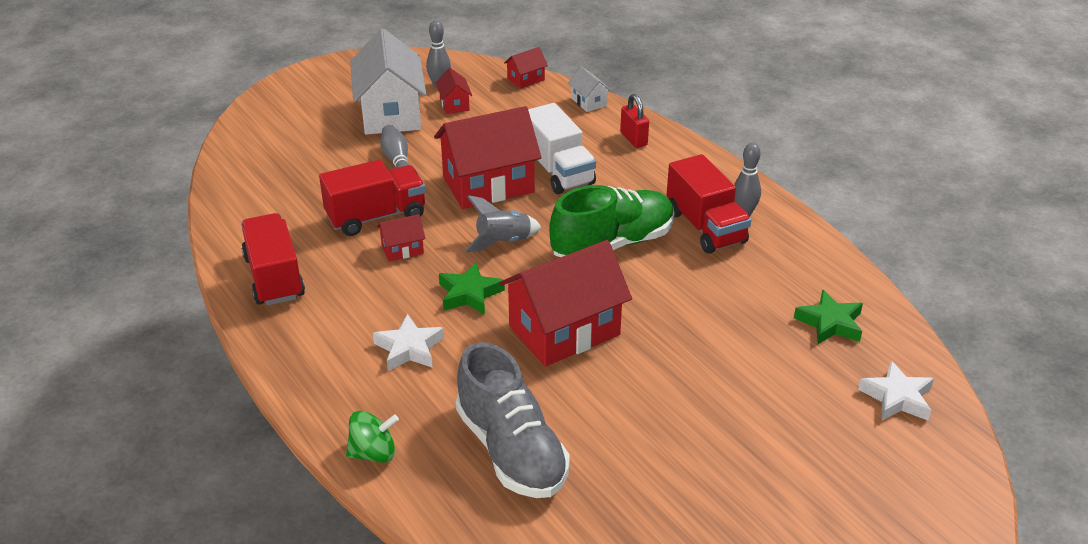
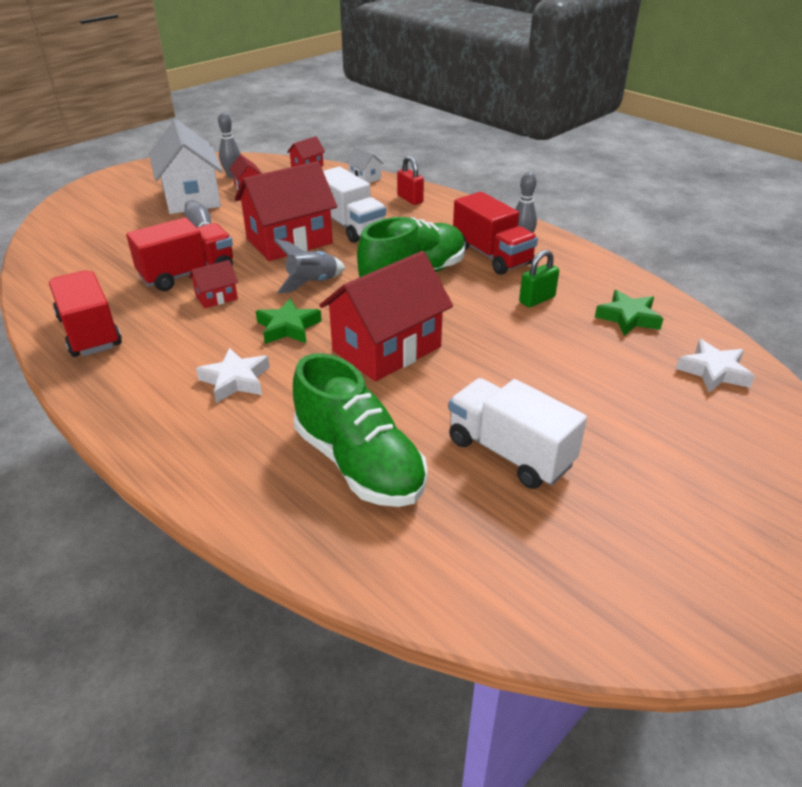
camera: 10 degrees left, 0 degrees up
(373, 453) = (211, 484): green spinning top -> none
(511, 450) = (359, 463): grey shoe -> green shoe
(657, 458) = (509, 452): none -> white truck
(738, 289) = (537, 300): none -> green padlock

